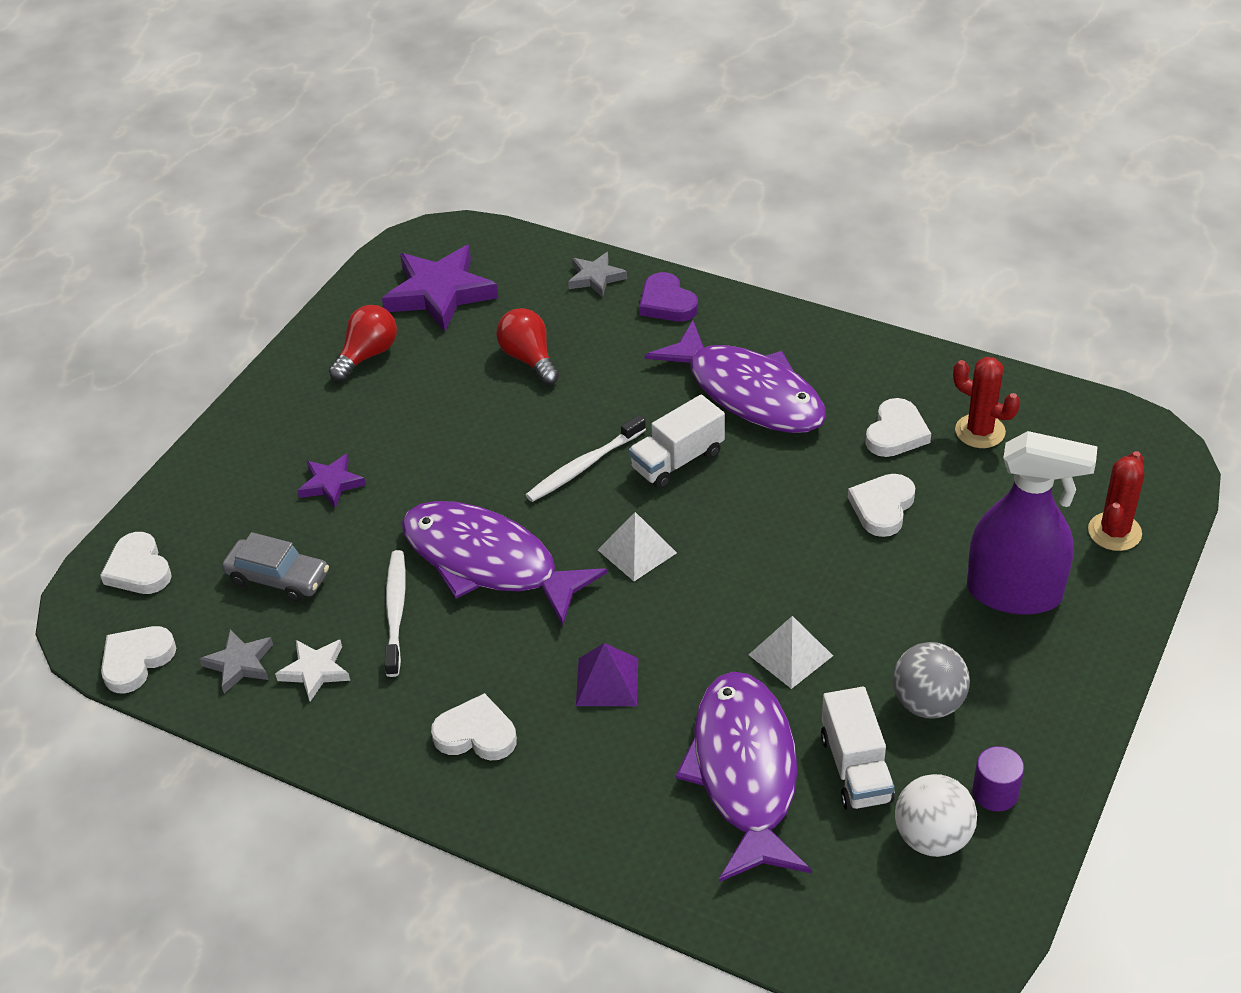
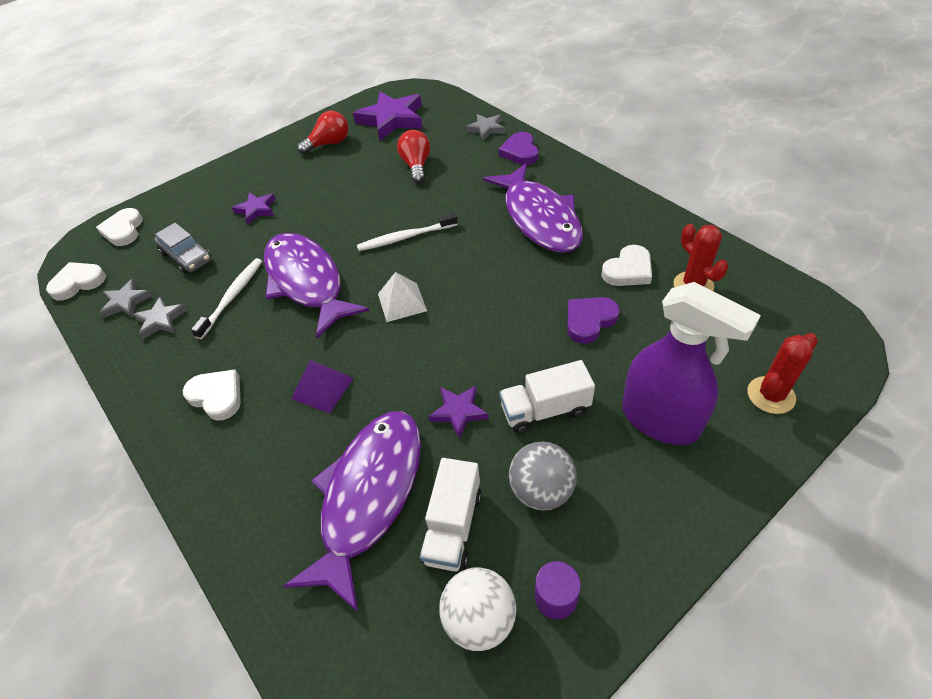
camera: 25 degrees right, 5 degrees up
(315, 671) = (161, 320): white star -> grey star
(677, 461) = (466, 249): white truck -> white truck (545, 410)
(790, 655) = (458, 412): white pyramid -> purple star
(882, 507) = (589, 321): white heart -> purple heart

